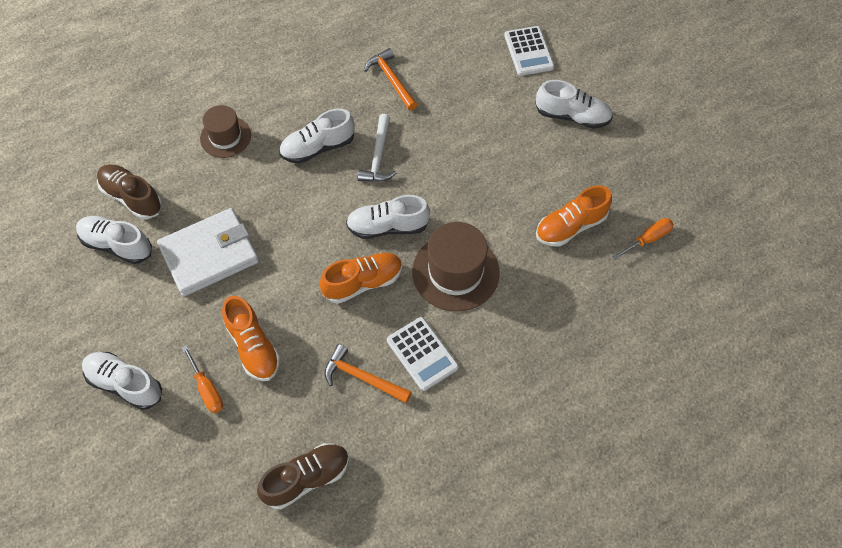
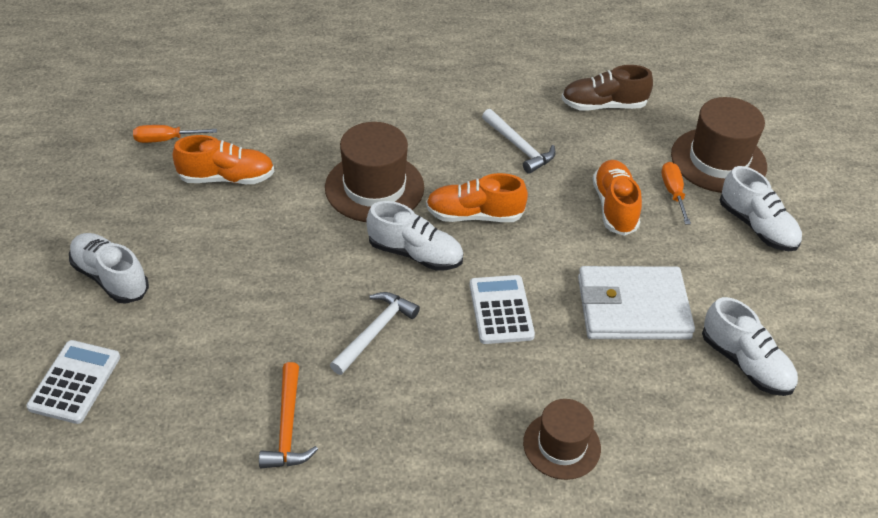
camera: 155 degrees left, 15 degrees down
(132, 197) = (715, 415): brown shoe -> none
(173, 454) = (718, 160): none -> brown hat
(318, 147) = (444, 375): white shoe -> none
(362, 377) = (519, 147): orange hammer -> white hammer
(422, 354) = (453, 142): white calculator -> white calculator (501, 310)

